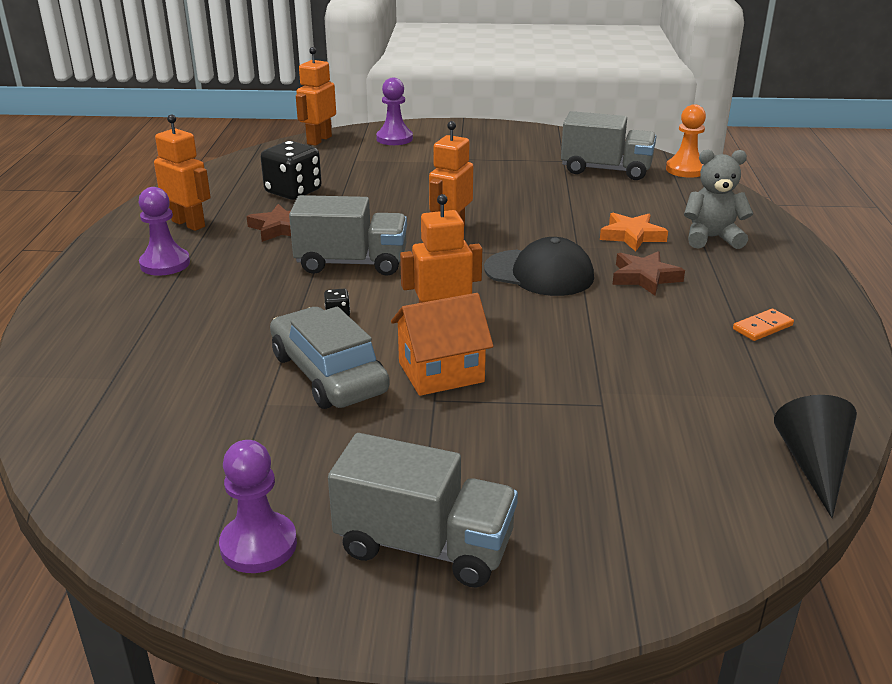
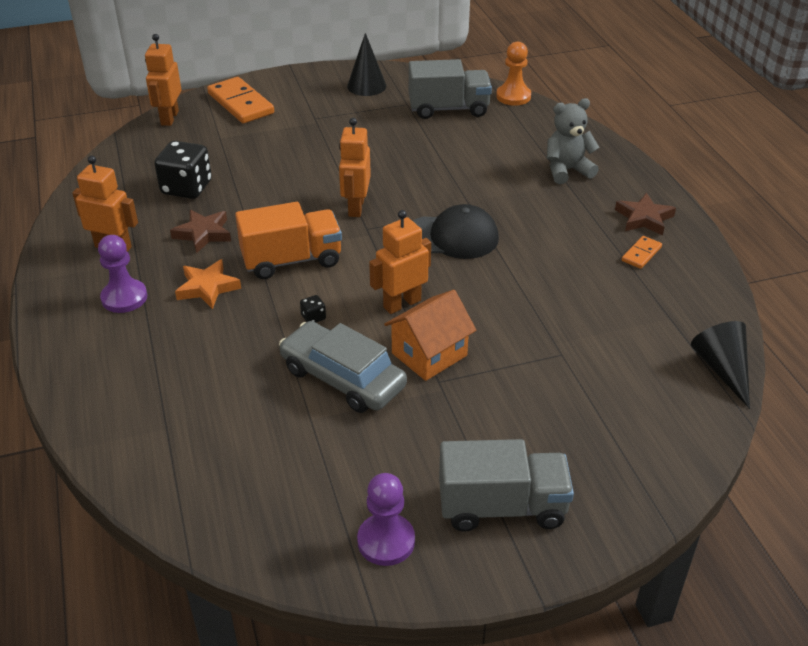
camera: 20 degrees left, 10 degrees up
(351, 263) = (292, 260): grey truck -> orange truck
(394, 139) = (241, 103): purple pawn -> orange domino
(530, 142) = (366, 86): none -> black cone
(632, 236) = (505, 181): orange star -> orange star (207, 287)
(644, 277) = (535, 223): brown star -> brown star (644, 218)

